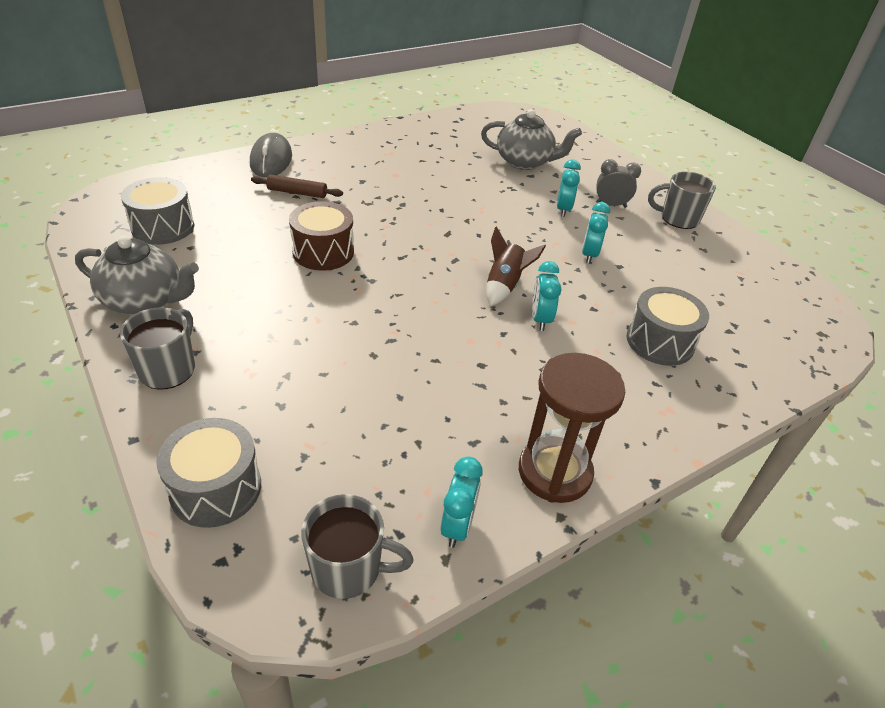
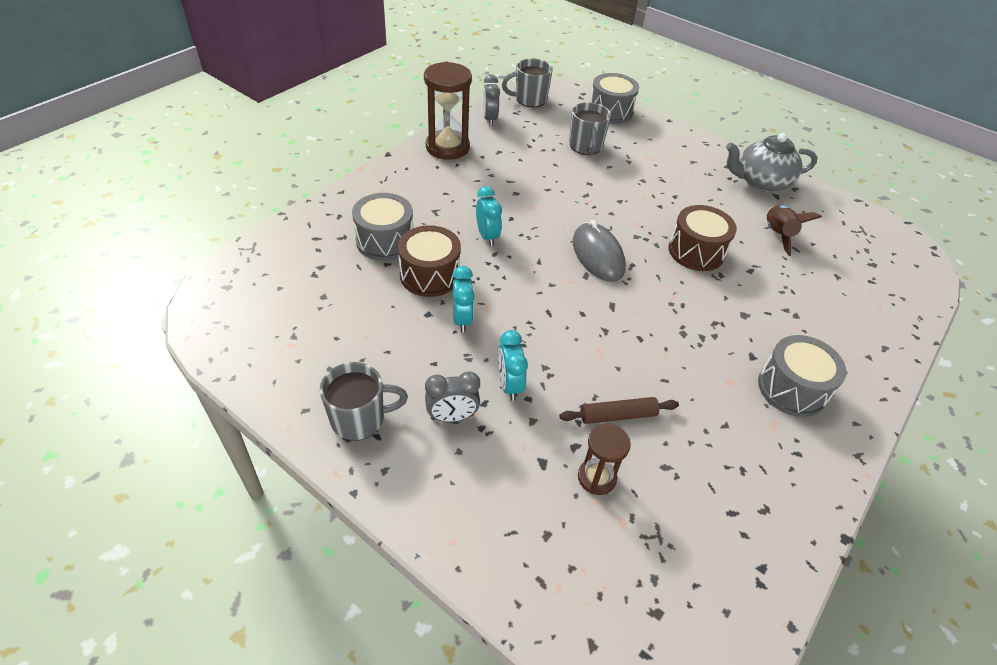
camera: 160 degrees right, 5 degrees up
(163, 227) = (835, 240): grey drum -> grey drum (791, 388)
(168, 369) = (694, 150): grey mug -> grey mug (585, 146)
(271, 160) = (871, 357): grey mouse -> grey mouse (598, 255)
(297, 192) = (790, 314): brown rolling pin -> brown rolling pin (617, 415)
(457, 526) = (489, 119): turquoise clock -> grey clock
(505, 286) = (529, 260): brown rocket -> brown rocket (777, 235)
(525, 162) = (596, 477): grey teapot -> brown hourglass
(613, 296) = (430, 275): none -> brown drum

